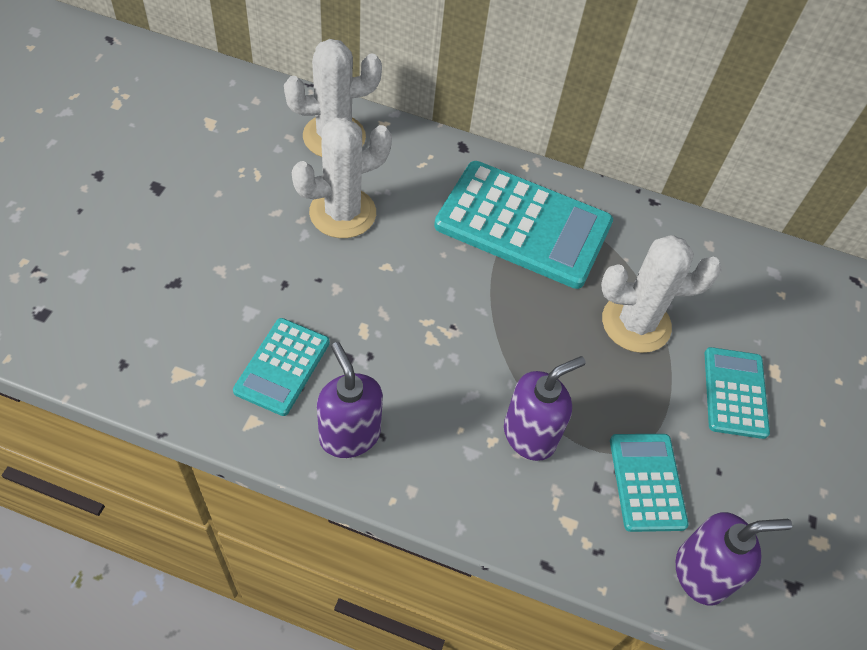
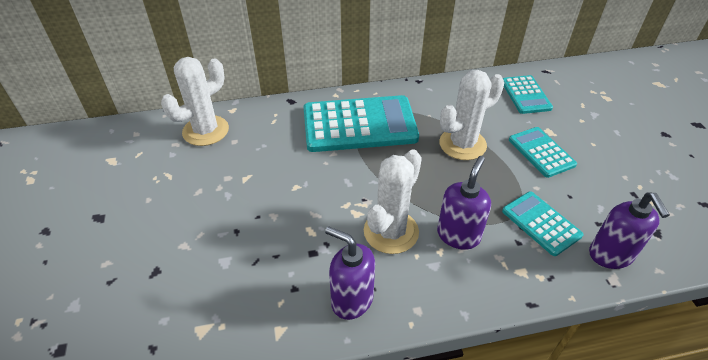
camera: 25 degrees left, 10 degrees down
(282, 366) = (273, 283): turquoise calculator -> turquoise calculator (525, 95)
(342, 213) = (244, 170): white cactus -> white cactus (391, 232)
(701, 573) = (610, 255): purple soap dispenser -> purple soap dispenser turned 120 degrees clockwise

